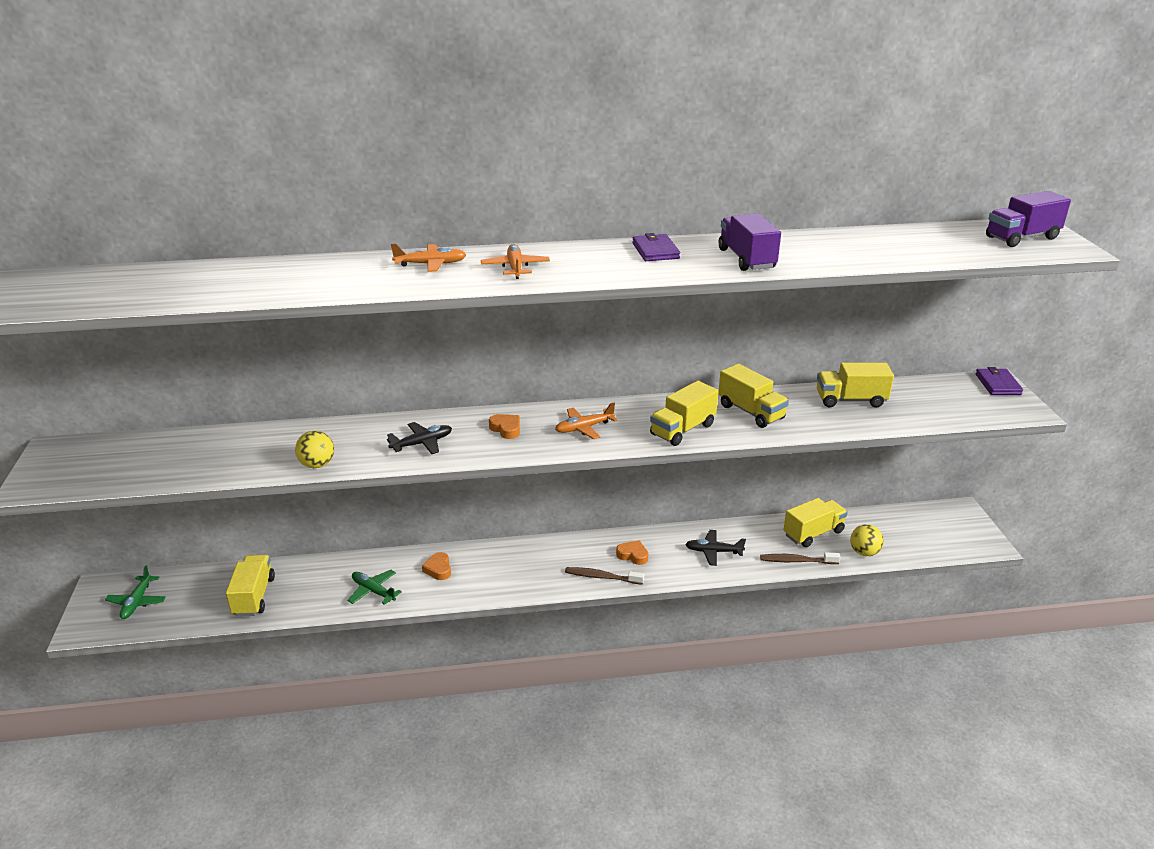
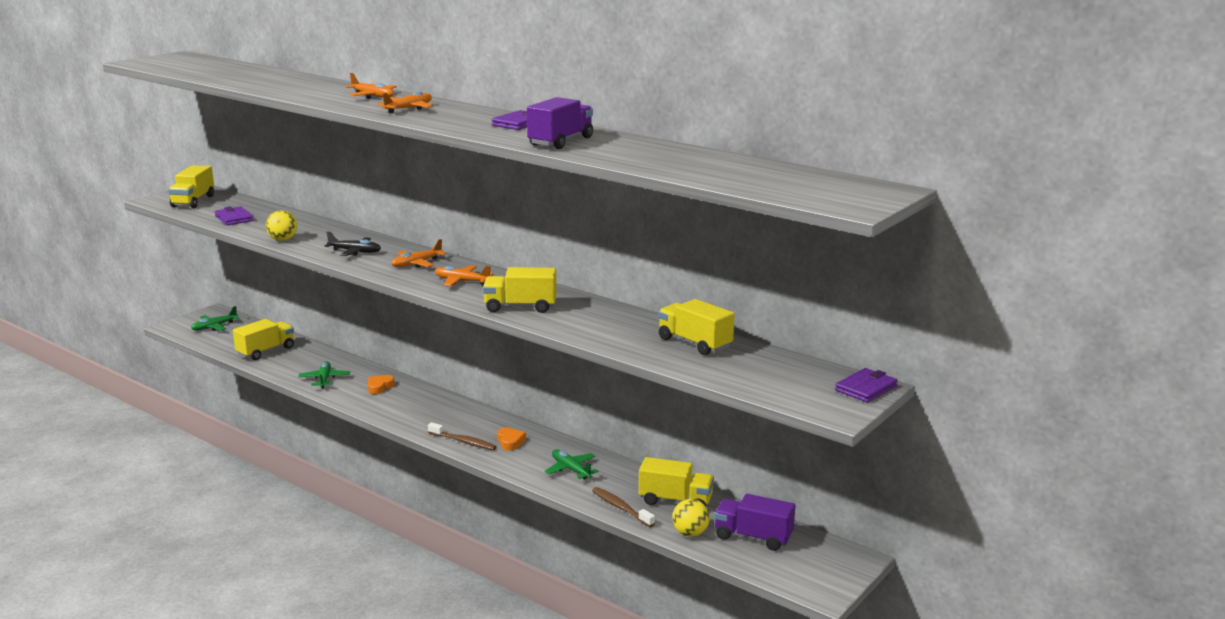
camera: 45 degrees right, 10 degrees down
(197, 465) = (234, 218): none -> purple wallet
(506, 429) = (416, 263): orange heart -> orange plane
(601, 577) = (463, 442): brown toothbrush -> brown toothbrush turned 150 degrees clockwise
(713, 551) = (570, 469): black plane -> green plane
(751, 412) = (595, 318): yellow truck -> yellow truck (193, 201)
(1022, 238) = (837, 190): purple truck -> purple truck (753, 537)

